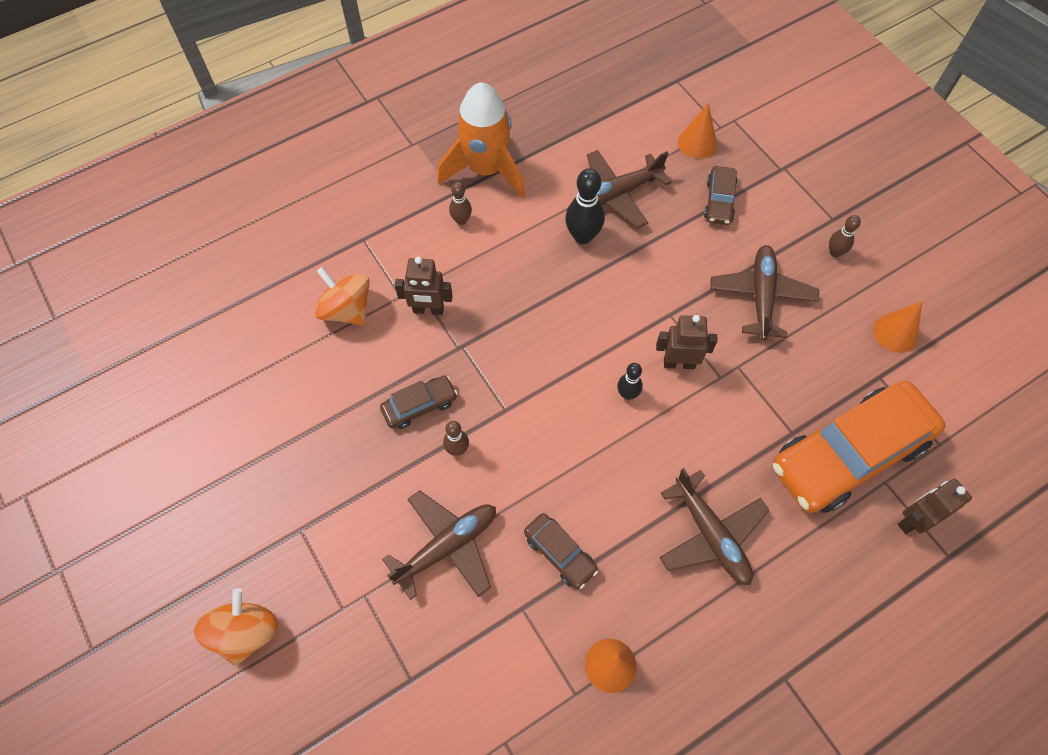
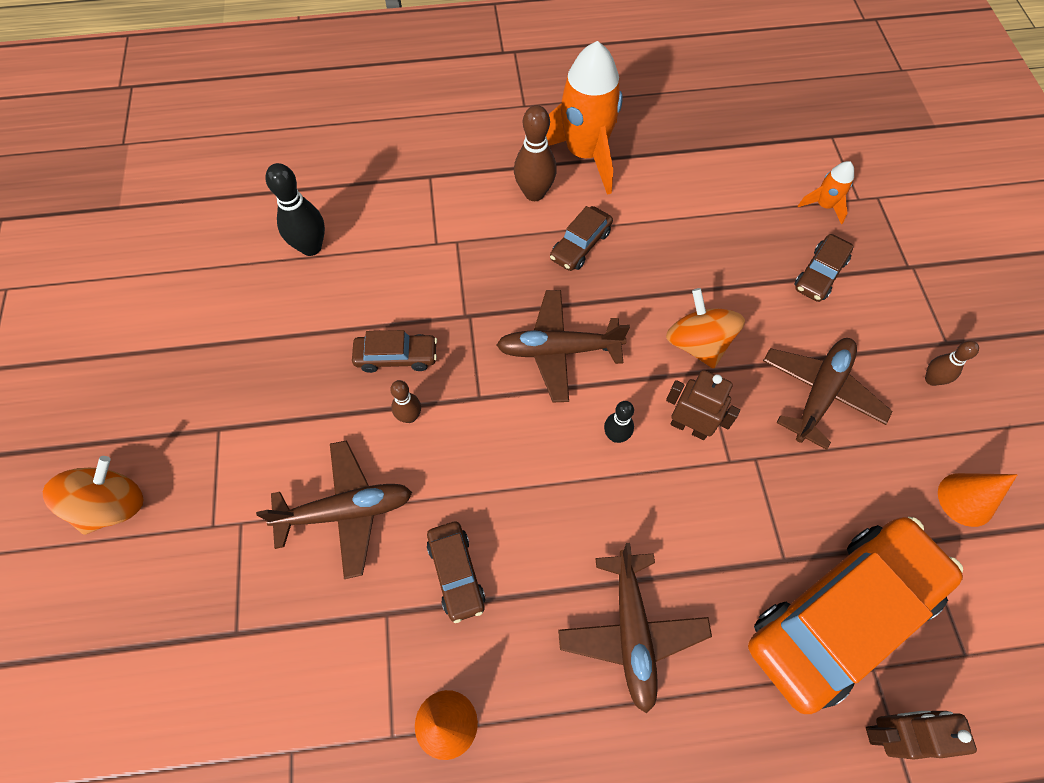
camera: 25 degrees right, 0 degrees up
(347, 310) = (378, 236): orange spinning top -> orange spinning top (697, 343)
(428, 310) = (455, 267): brown robot -> none
(461, 220) = (534, 193): brown bowling pin -> brown bowling pin, size x1.70
(522, 250) = (580, 245): none -> brown car
(583, 236) = (650, 254): black bowling pin -> black bowling pin (311, 247)
(617, 194) = (709, 226): brown plane -> brown plane (558, 350)
(697, 143) = (824, 206): orange cone -> orange rocket
(848, 454) = (841, 615): orange car -> orange car turned 150 degrees clockwise

